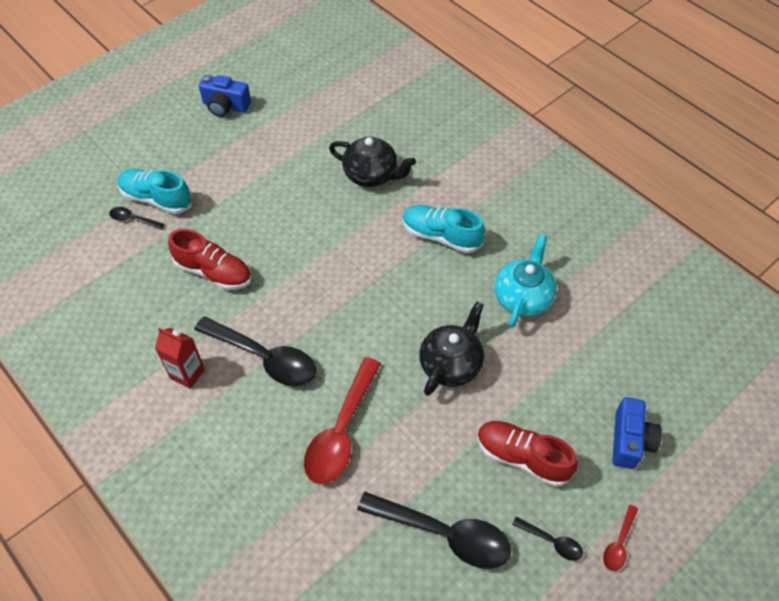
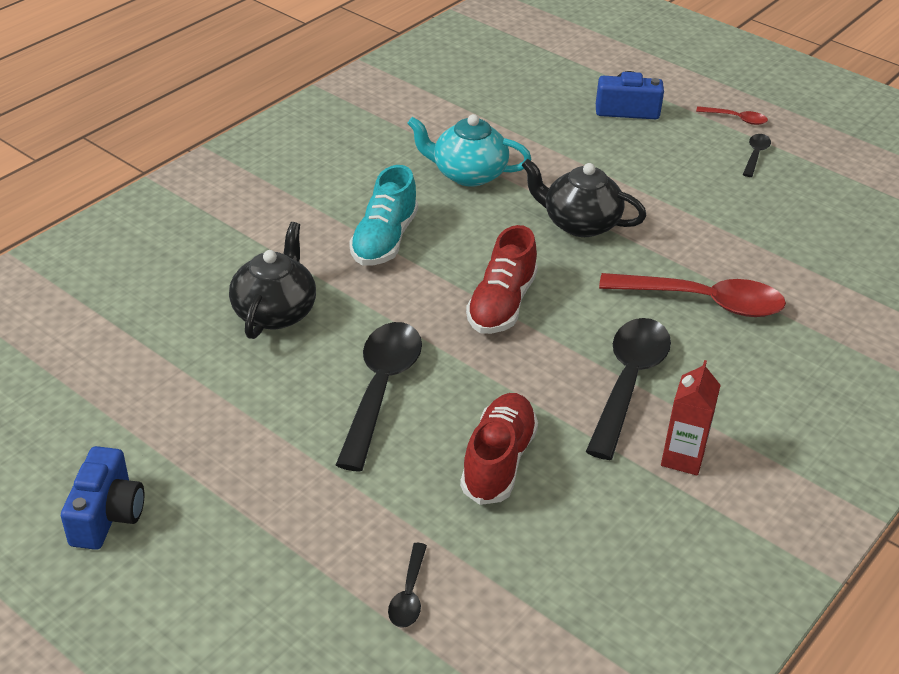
camera: 100 degrees left, 15 degrees down
(157, 199) = (355, 570): turquoise shoe -> none
(444, 534) = (784, 219): black spoon -> black spoon (381, 389)
(522, 457) = (675, 173): red shoe -> red shoe (501, 304)

